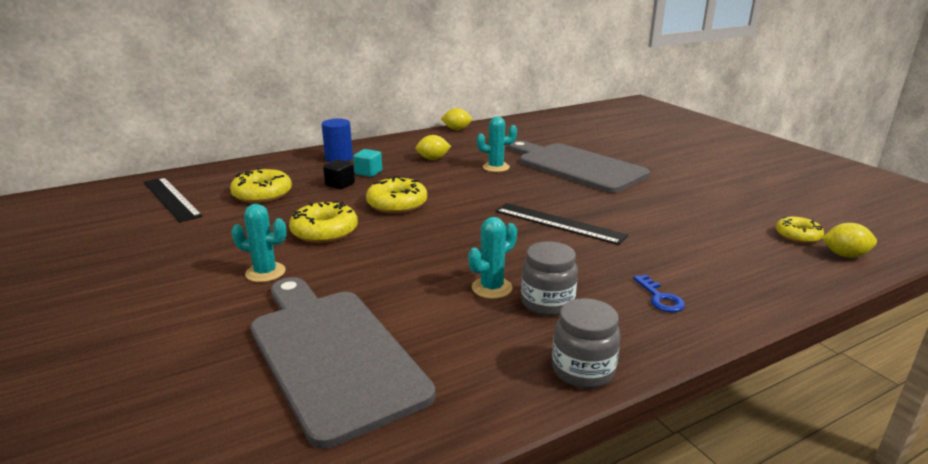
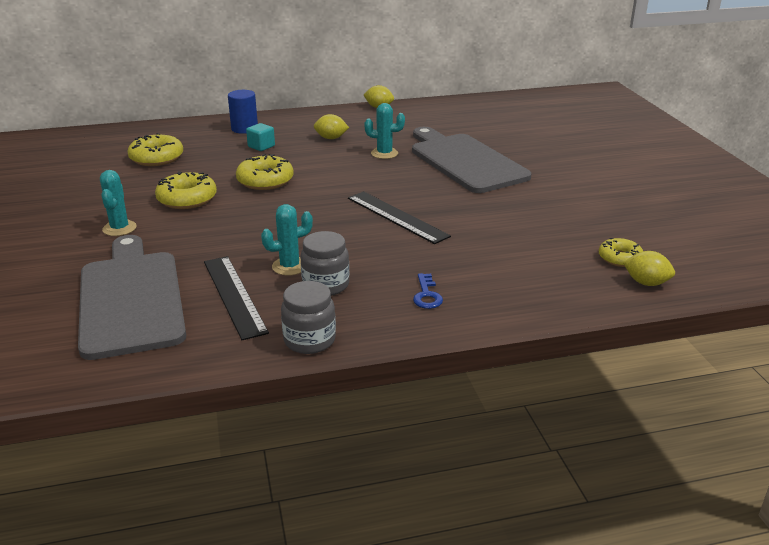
camera: 15 degrees right, 5 degrees up
(171, 199) = (81, 154): black ruler -> black ruler (233, 295)
(265, 272) = (119, 228): turquoise cactus -> turquoise cactus turned 60 degrees clockwise
(340, 184) = (228, 156): black cube -> none

